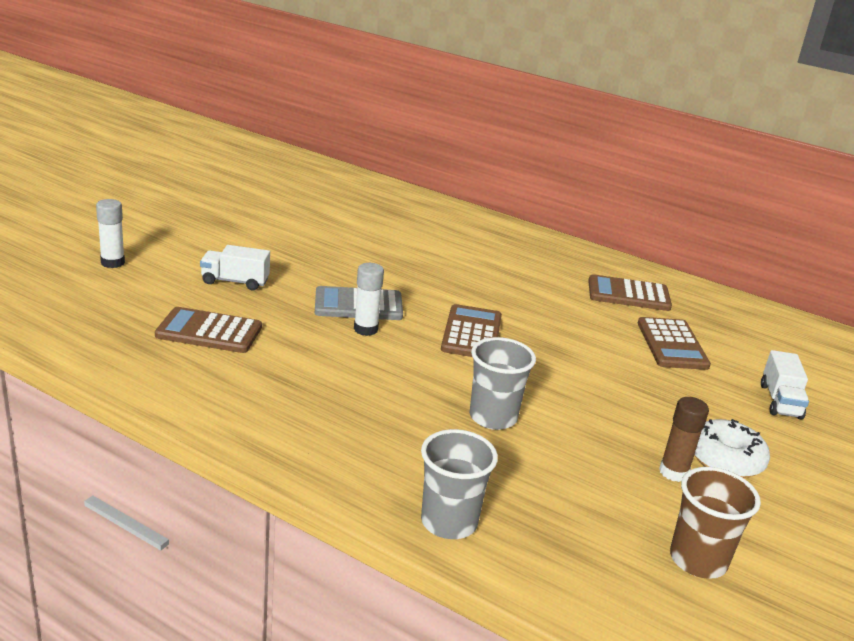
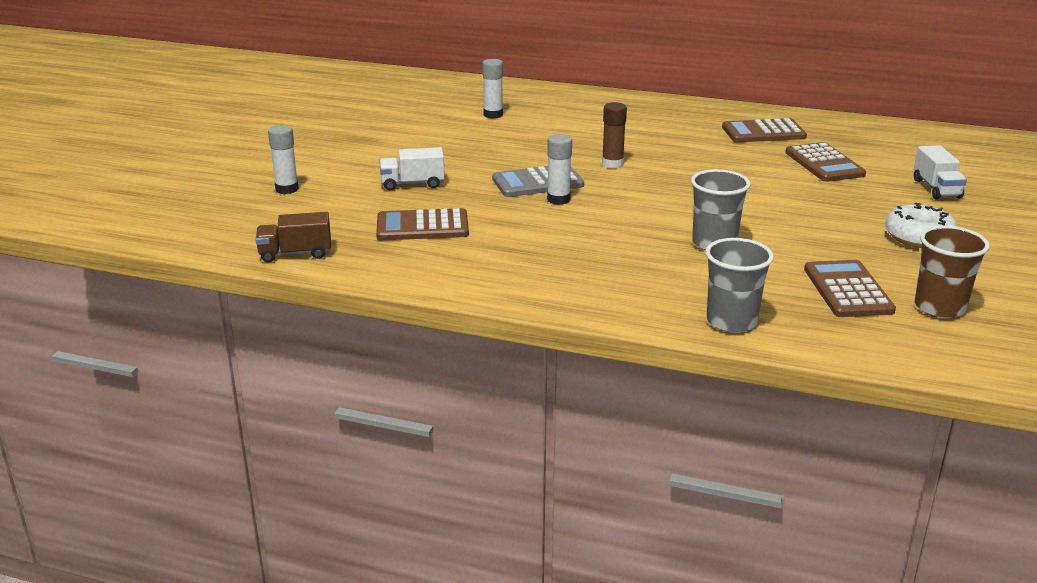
camera: 10 degrees left, 0 degrees up
(65, 336) = (295, 253): none -> brown truck
(367, 221) = (493, 115): none -> white glue stick
(471, 333) = (651, 186): brown calculator -> brown calculator (847, 290)
(673, 472) = (884, 254): brown glue stick -> brown glue stick (612, 164)

